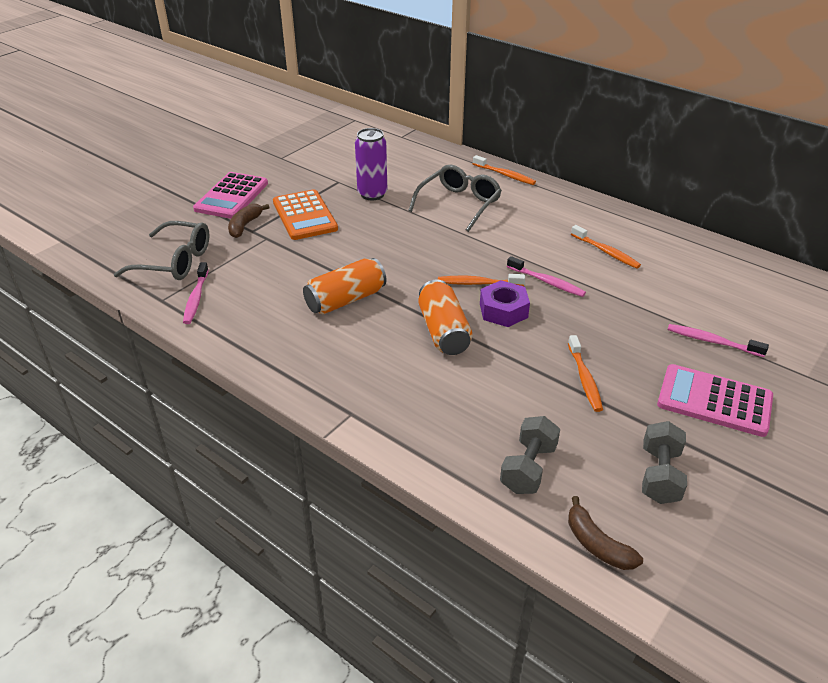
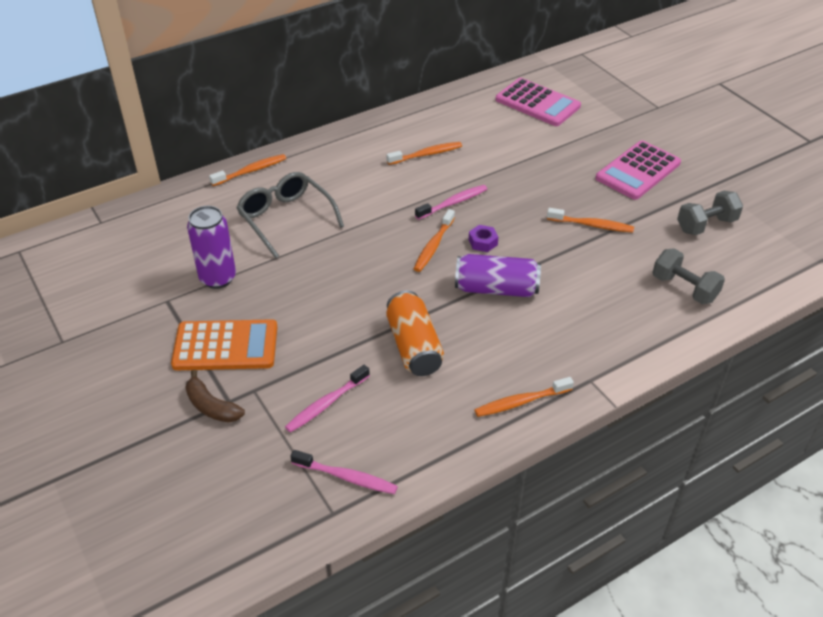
camera: 70 degrees left, 5 degrees up
(174, 261) = (253, 490): grey glasses -> none
(231, 196) = (128, 409): pink calculator -> pink calculator (537, 103)
(305, 373) = (520, 402): none -> orange toothbrush
(443, 331) = (496, 289): orange can -> purple can
(503, 310) = (483, 242): purple nut -> purple nut, size x0.59
(597, 544) = (764, 277): brown banana -> none
(659, 475) = (706, 225): grey dumbbell -> grey dumbbell turned 60 degrees counterclockwise
(712, 341) = (571, 146): pink toothbrush -> pink toothbrush (326, 404)

